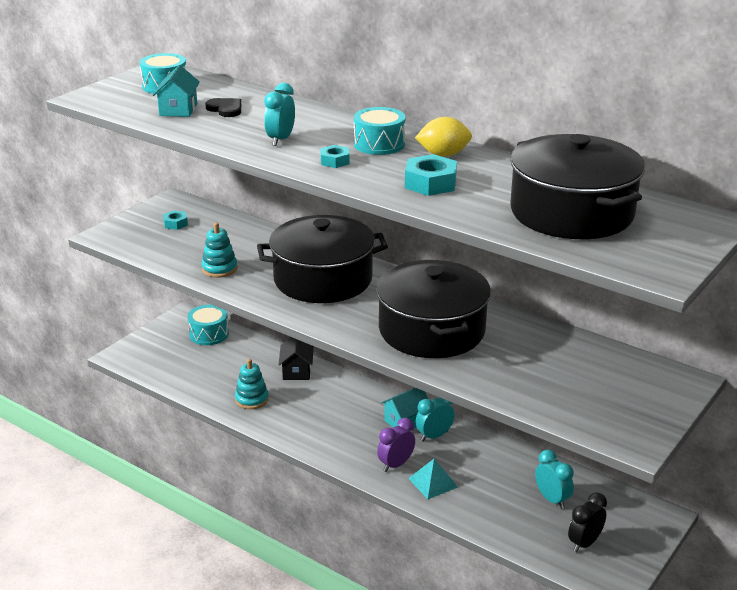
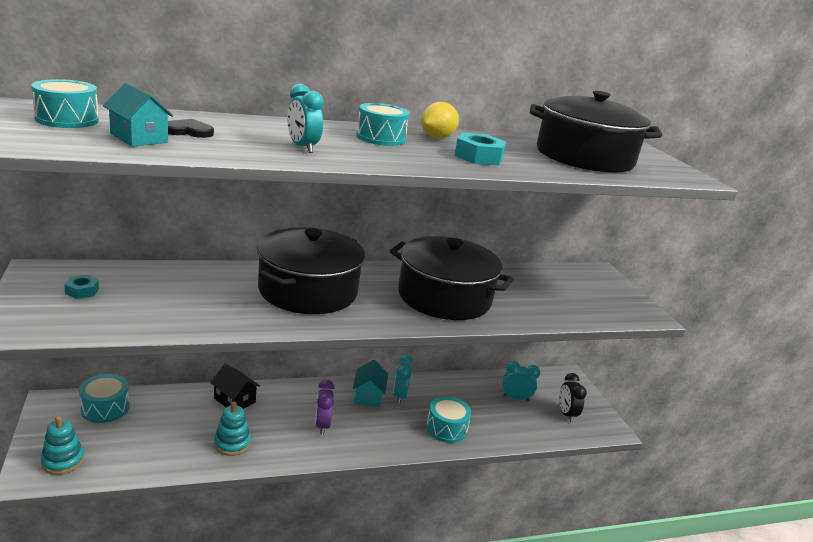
camera: 55 degrees left, 5 degrees down
(219, 269) = (205, 315): turquoise stacking toy -> turquoise stacking toy (63, 461)
(335, 161) = (384, 155): turquoise nut -> none
(396, 464) = (408, 430): purple clock -> purple clock (322, 425)
(433, 482) = (446, 428): turquoise pyramid -> turquoise drum

